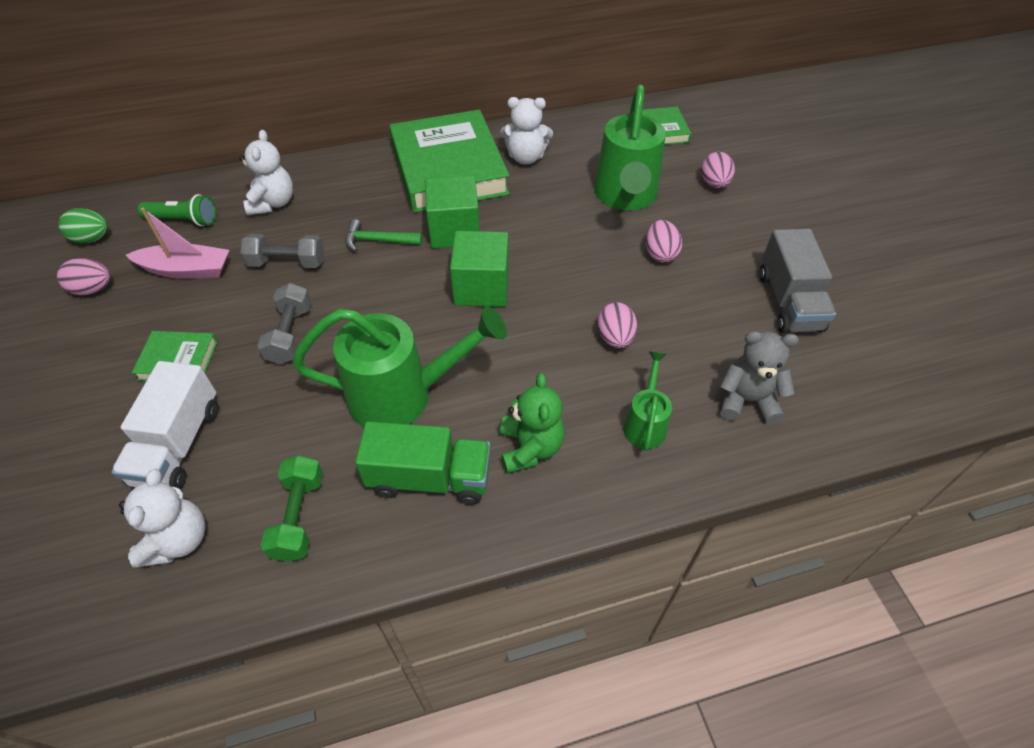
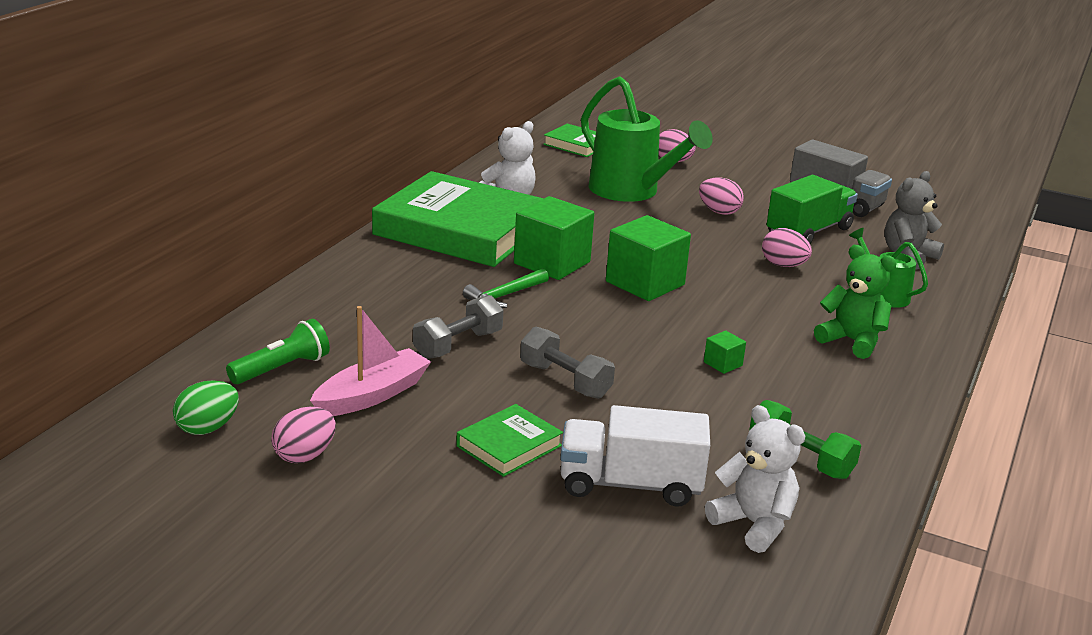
camera: 50 degrees left, 25 degrees down
(178, 444) = (630, 484): white truck -> white truck turned 135 degrees clockwise
(273, 203) = (348, 317): white teddy bear -> none
(402, 395) = (723, 364): green watering can -> green cube
(429, 478) = (831, 390): green truck -> green truck (808, 232)

